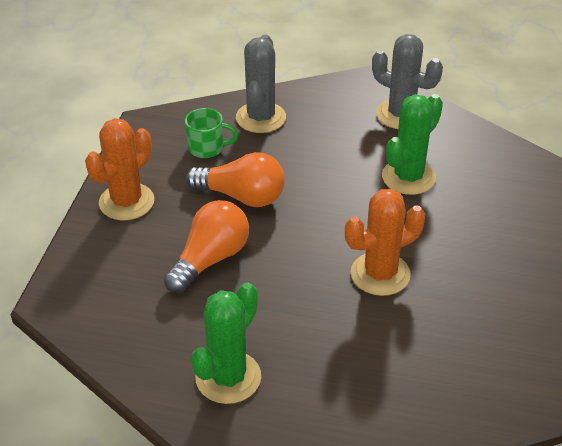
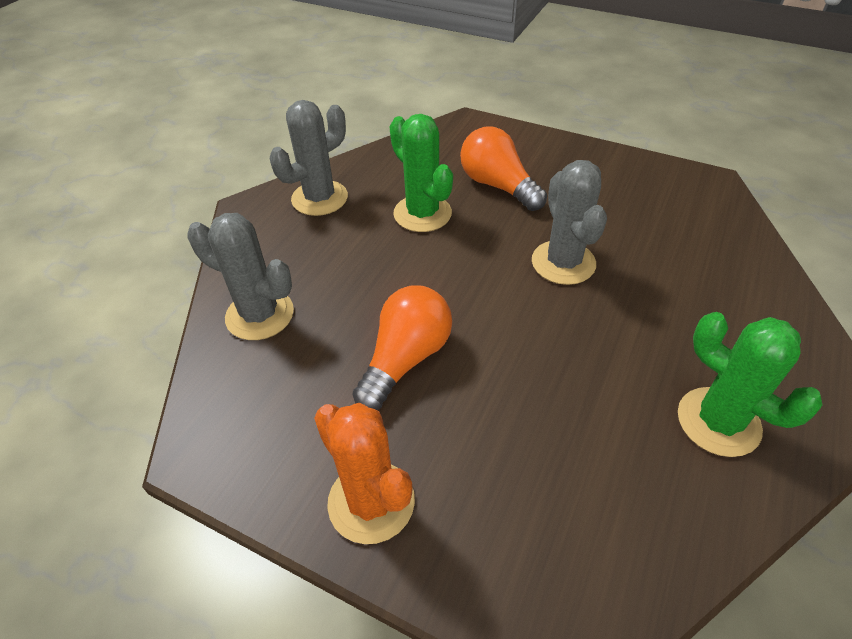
camera: 75 degrees left, 5 degrees up
(207, 148) = (293, 382): green mug -> none
(210, 259) = (515, 411): orange light bulb -> orange light bulb (498, 186)
(380, 274) = (563, 262): orange cactus -> grey cactus

